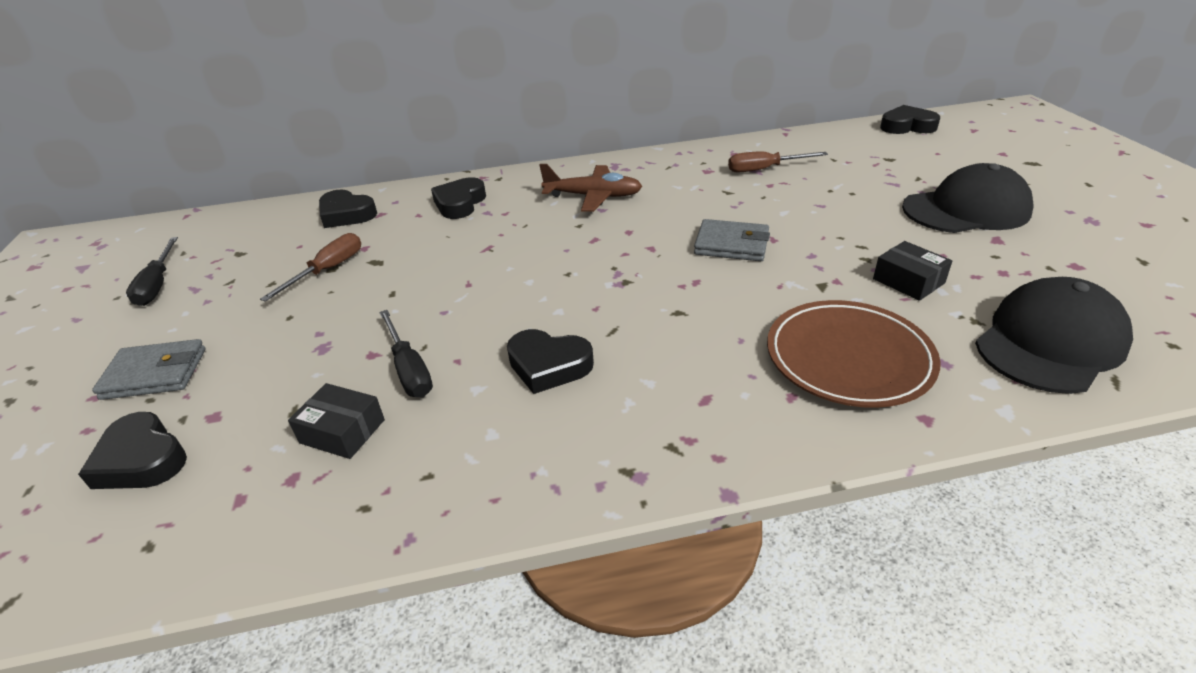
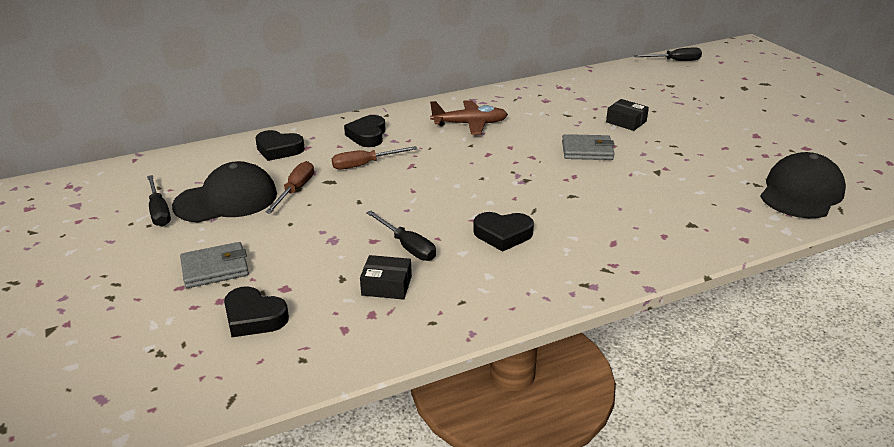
camera: 15 degrees left, 5 degrees down
(764, 169) = (586, 97): brown screwdriver -> brown screwdriver (364, 164)
(848, 358) = (689, 212): brown plate -> none
(907, 126) = (675, 61): black heart -> black screwdriver
(908, 281) = (710, 165): black box -> black box (626, 122)
(966, 210) = (731, 117): black cap -> black cap (226, 200)

